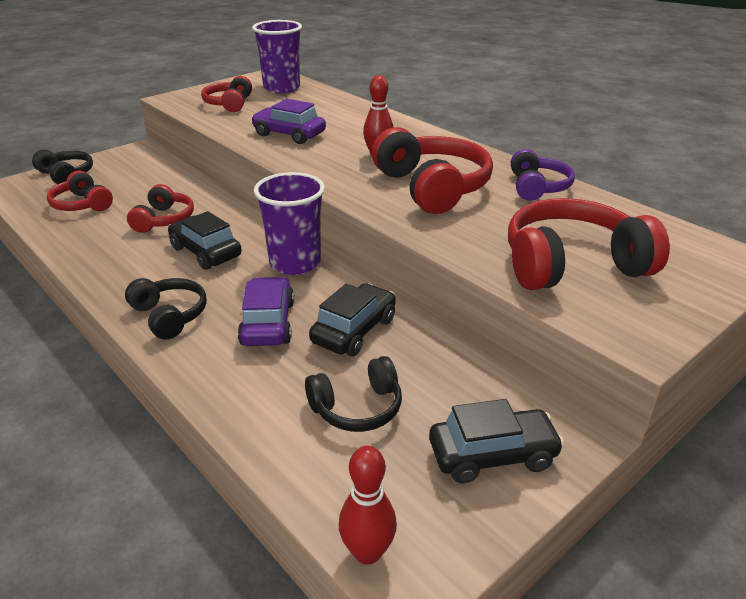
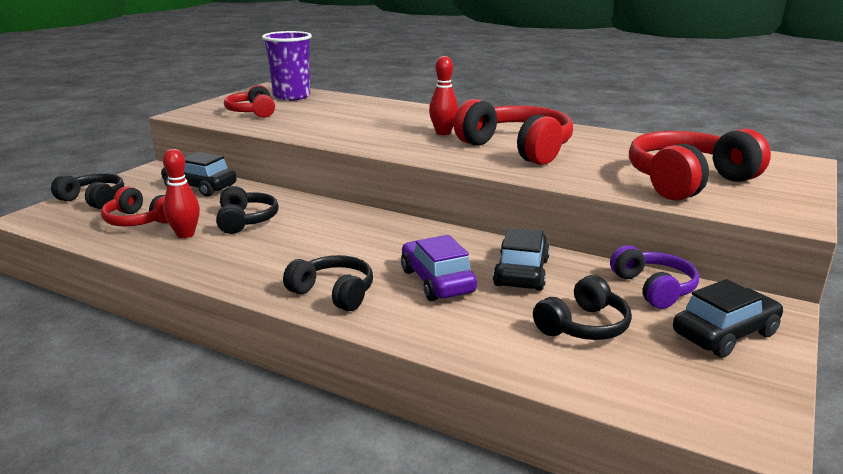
camera: 20 degrees left, 10 degrees down
(164, 220) = (245, 220): red headphones -> black headphones
(206, 252) = (317, 239): black car -> black car (200, 187)
(289, 134) = (341, 128): purple car -> none
(295, 263) = (415, 234): purple cup -> none
(367, 552) = (701, 423): red bowling pin -> red bowling pin (185, 234)
(537, 187) = (601, 138): purple headphones -> purple headphones (653, 288)

